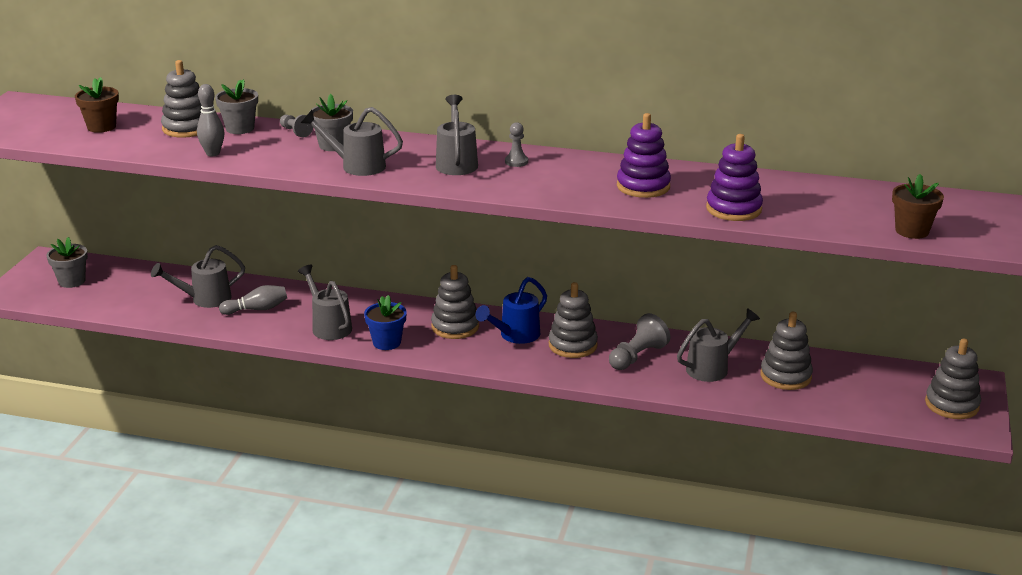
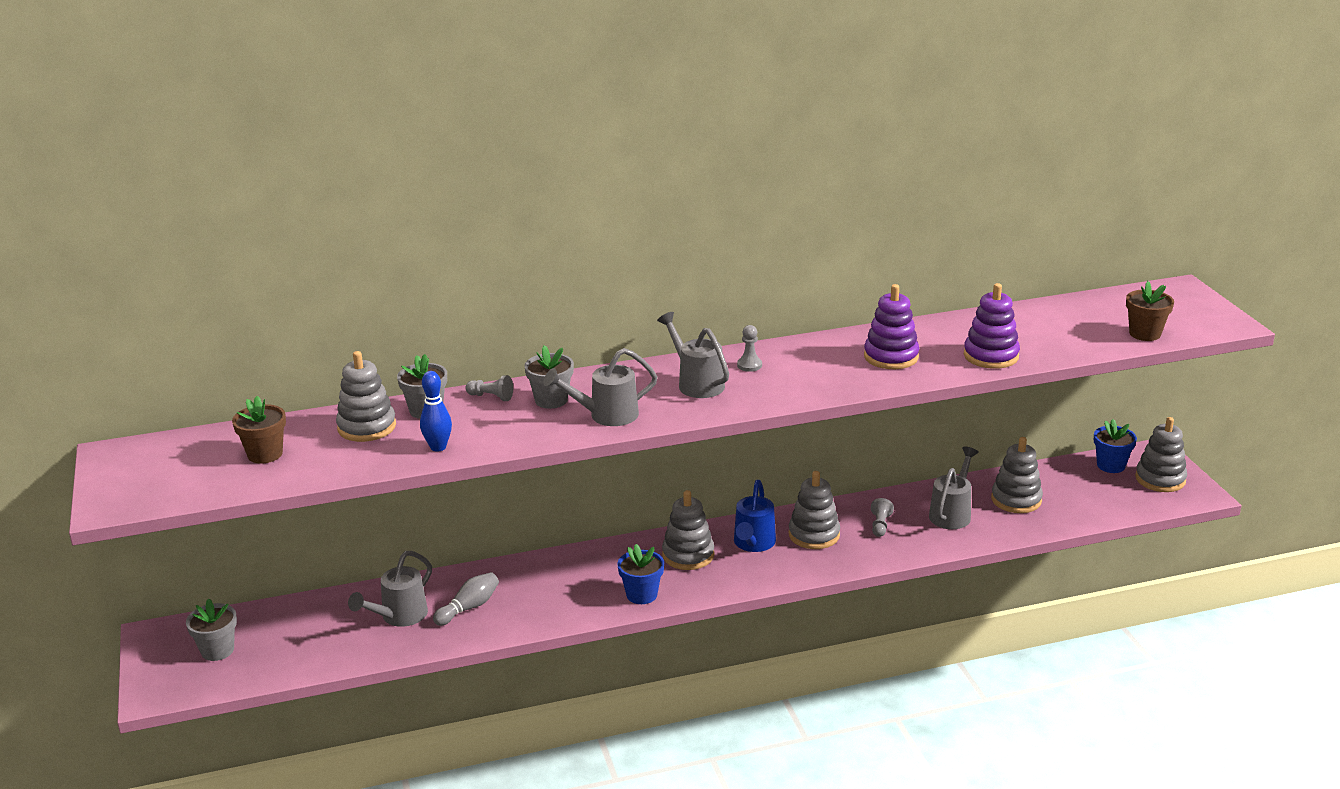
camera: 30 degrees left, 0 degrees up
(213, 153) = (438, 447): grey bowling pin -> blue bowling pin
(329, 326) = (565, 599): grey watering can -> none
(637, 356) = (880, 525): grey pawn -> grey pawn, size x0.59
(914, 378) = (1111, 465): none -> blue flower pot

